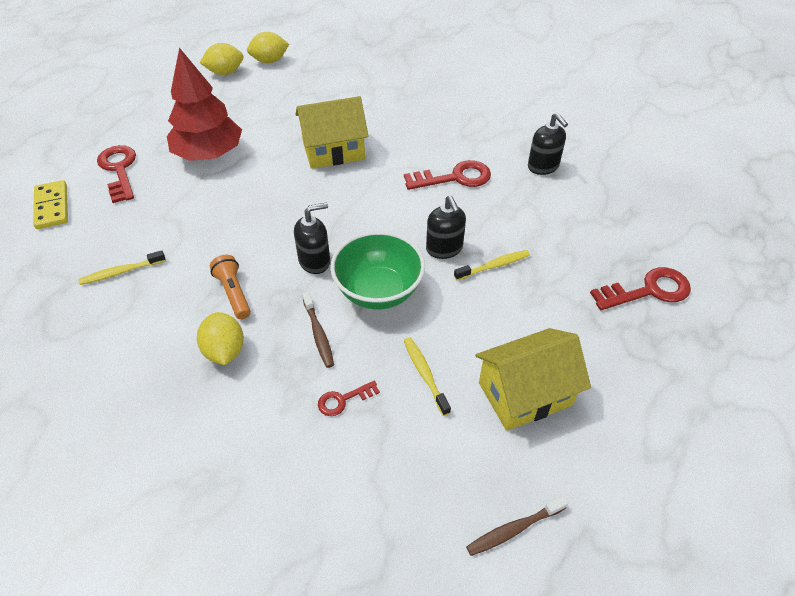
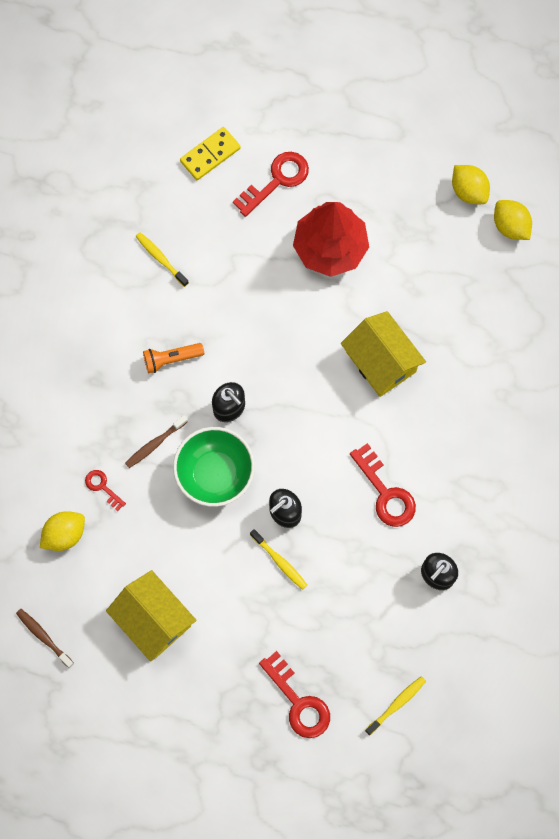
camera: 70 degrees right, 25 degrees up
(224, 351) = (115, 381): yellow lemon -> yellow lemon (64, 534)
(234, 293) = (171, 359): orange flashlight -> orange flashlight turned 150 degrees counterclockwise
(425, 374) = (145, 539): yellow toothbrush -> yellow toothbrush (397, 704)

